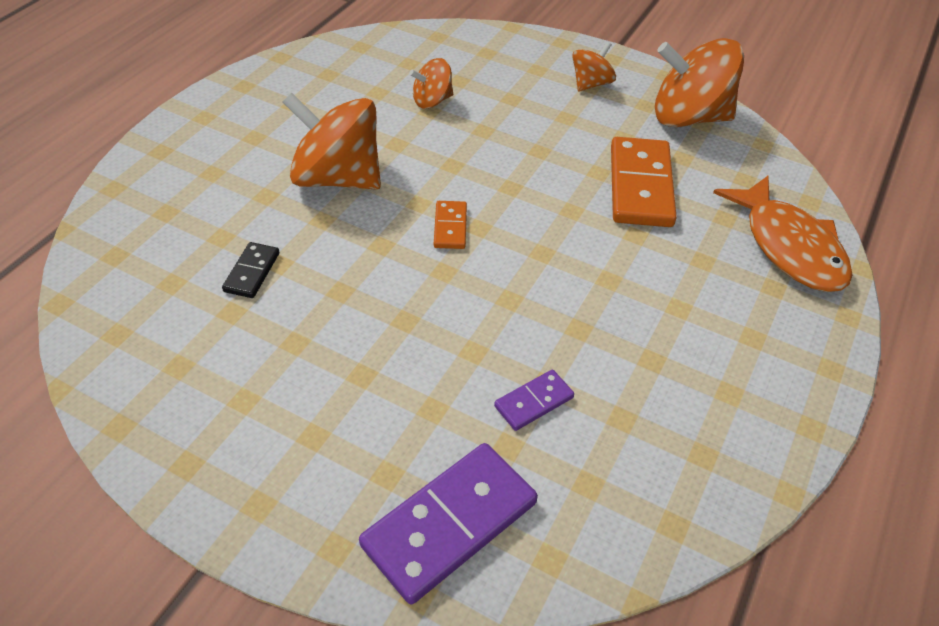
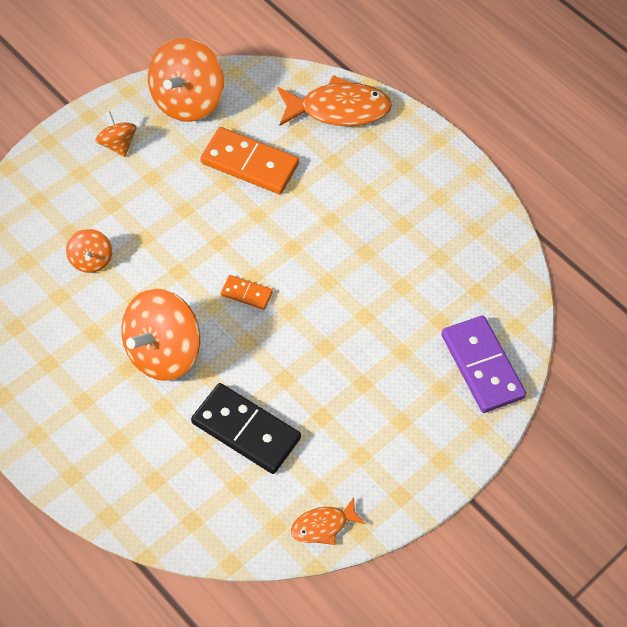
camera: 75 degrees left, 10 degrees up
(123, 382) = (323, 526): none -> orange fish
(252, 272) = (246, 430): black domino -> black domino, size x2.01
(534, 402) = (414, 297): purple domino -> none

